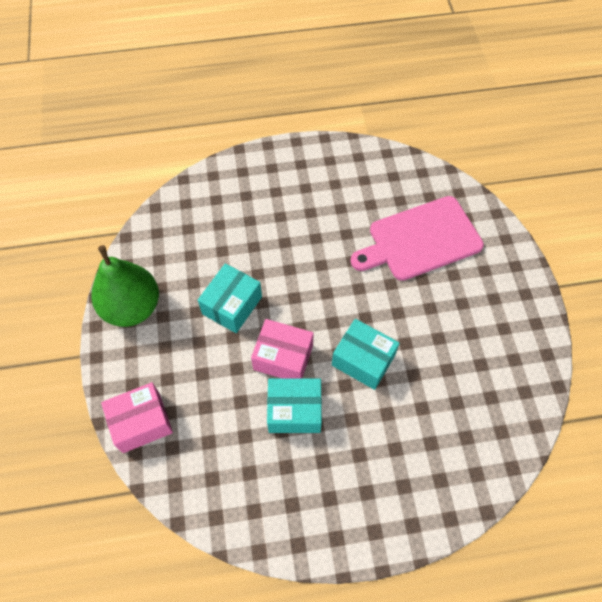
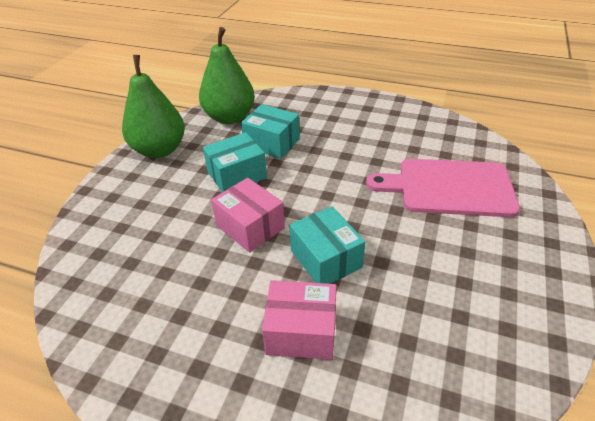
camera: 30 degrees right, 20 degrees down
(141, 422) = (93, 225): pink box -> pink box (301, 331)
(171, 232) = (230, 117): none -> green pear
(294, 411) = (226, 272): turquoise box -> turquoise box (272, 143)

